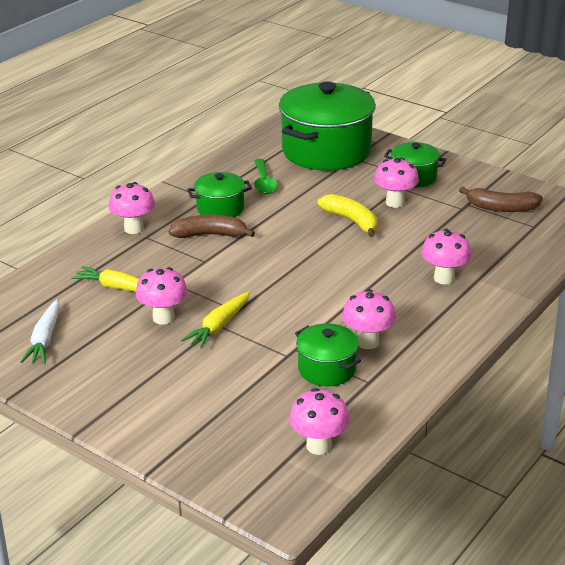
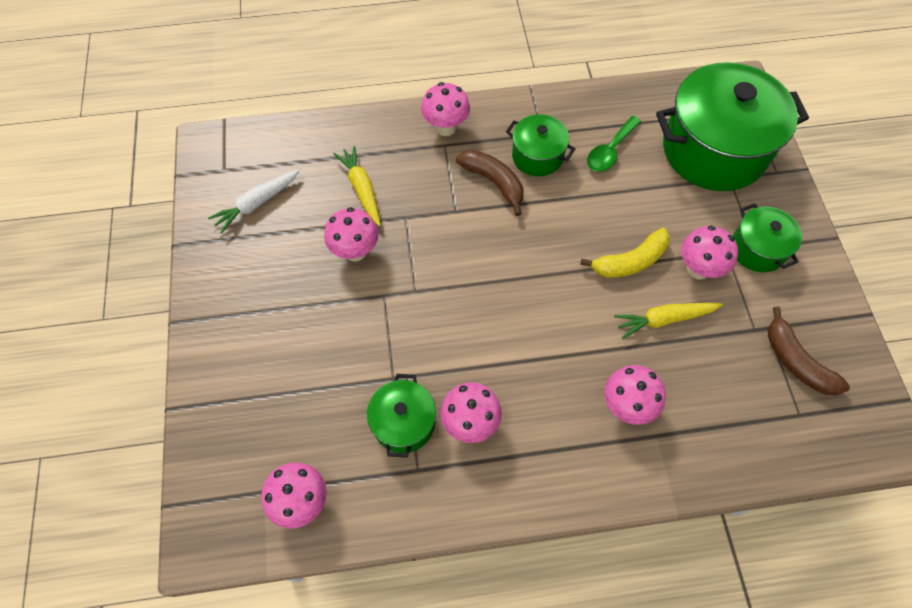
camera: 45 degrees right, 30 degrees up
(219, 326) = (382, 297): yellow carrot -> yellow carrot (664, 319)
(351, 221) = (630, 261): yellow banana -> yellow banana turned 60 degrees clockwise

